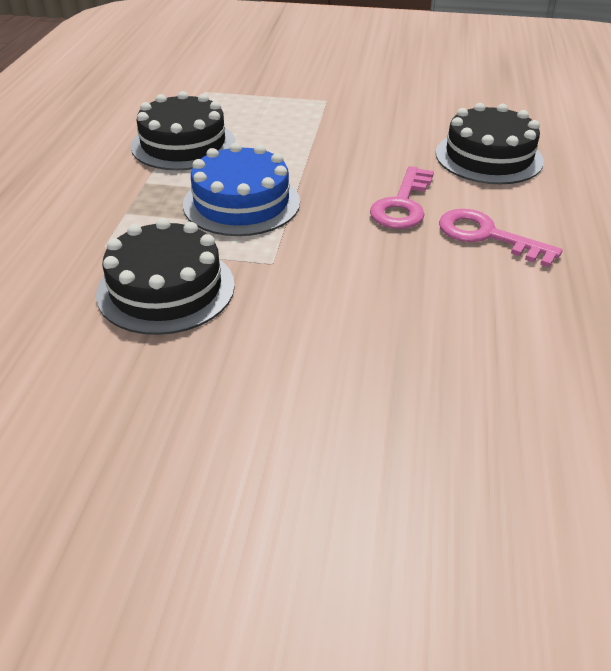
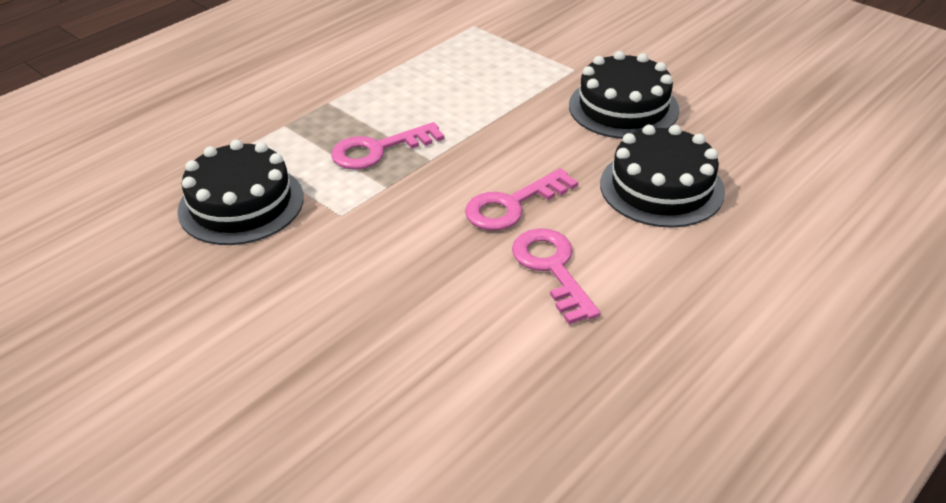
camera: 35 degrees right, 0 degrees up
(183, 144) = (396, 75): black cake -> black cake (623, 107)
(241, 203) = (379, 150): blue cake -> pink key

